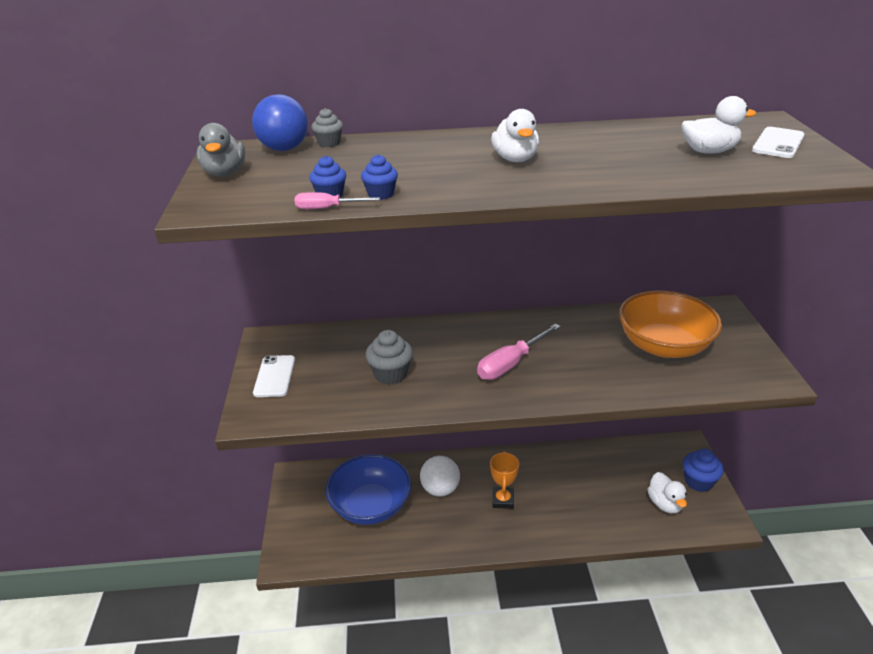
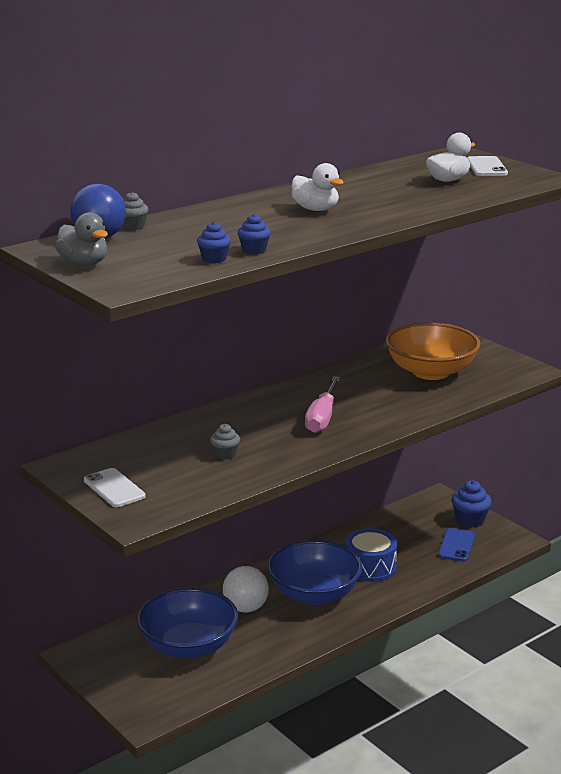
camera: 35 degrees left, 10 degrees down
(327, 208) = (229, 266): pink screwdriver -> none
(390, 374) = (225, 454): grey cupcake -> grey cupcake, size x0.61
(503, 500) = (314, 594): orange trophy -> blue bowl
(570, 493) = (370, 567): none -> blue drum
(665, 504) = (456, 545): white duck -> blue phone

